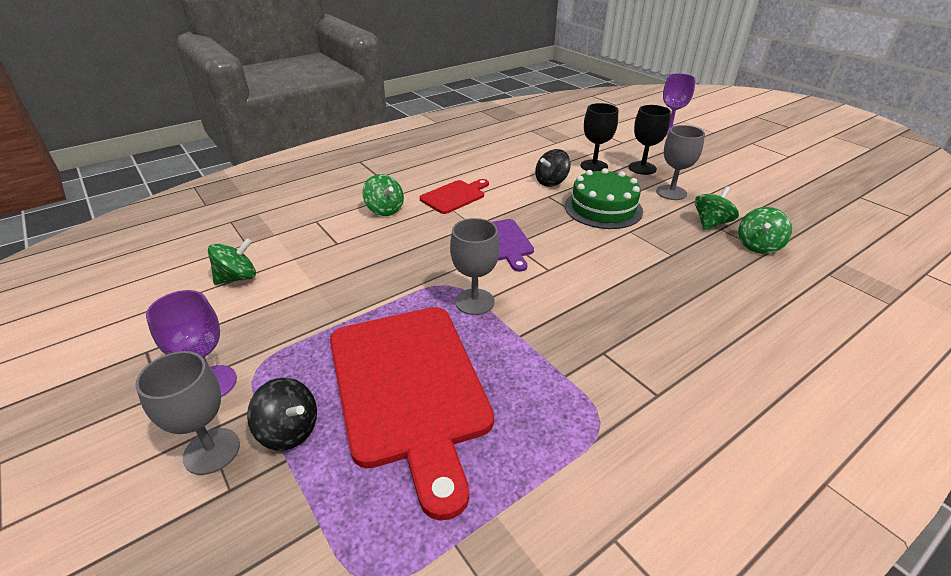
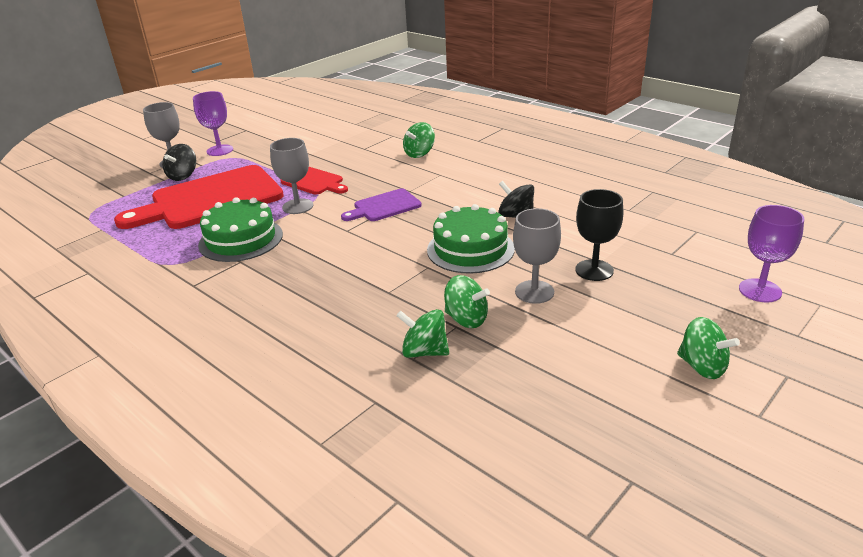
camera: 80 degrees right, 5 degrees down
(237, 278) = (315, 131): green spinning top -> green spinning top (702, 367)
(454, 196) = (457, 175): red cutting board -> red cutting board (314, 182)
(547, 352) = (241, 239): none -> green cake
(594, 166) = (575, 238): black goblet -> none

